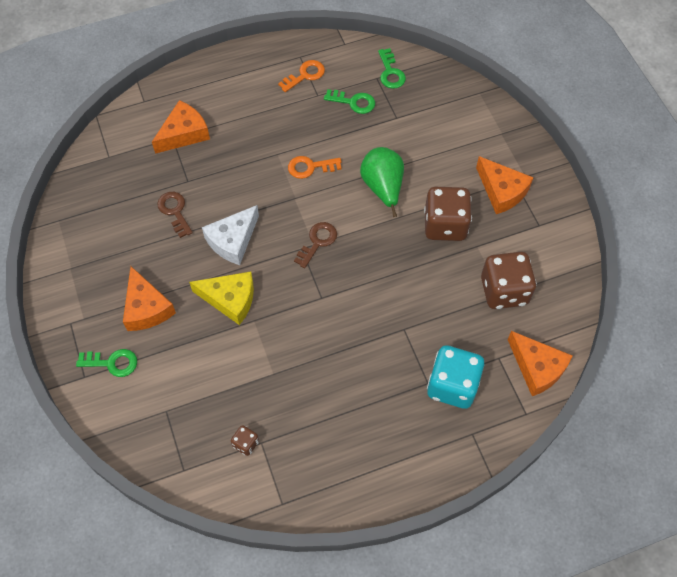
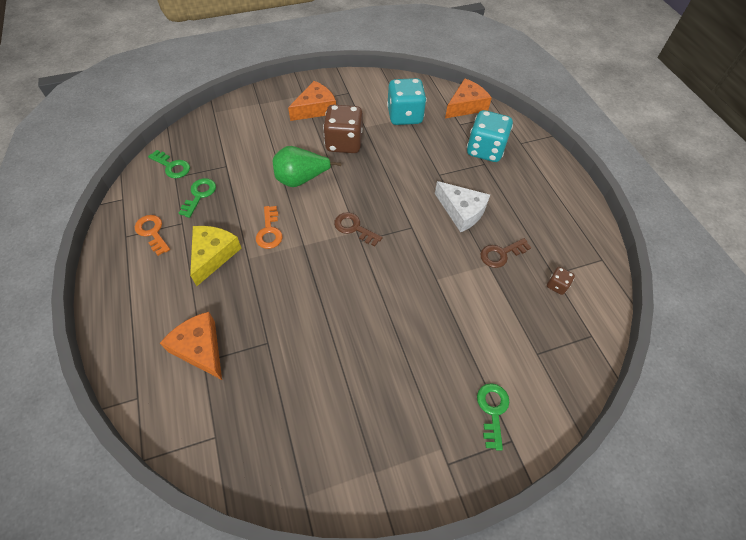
camera: 90 degrees left, 5 degrees down
(146, 308) = (426, 378): orange cheese -> none
(174, 211) = (306, 354): brown key -> brown key (501, 254)
(230, 299) = (414, 299): yellow cheese -> yellow cheese (213, 255)
(233, 240) = (348, 297): white cheese -> white cheese (461, 211)
(390, 73) = (172, 166): green key -> green key turned 45 degrees clockwise
(504, 291) = (404, 116): brown dice -> turquoise dice

